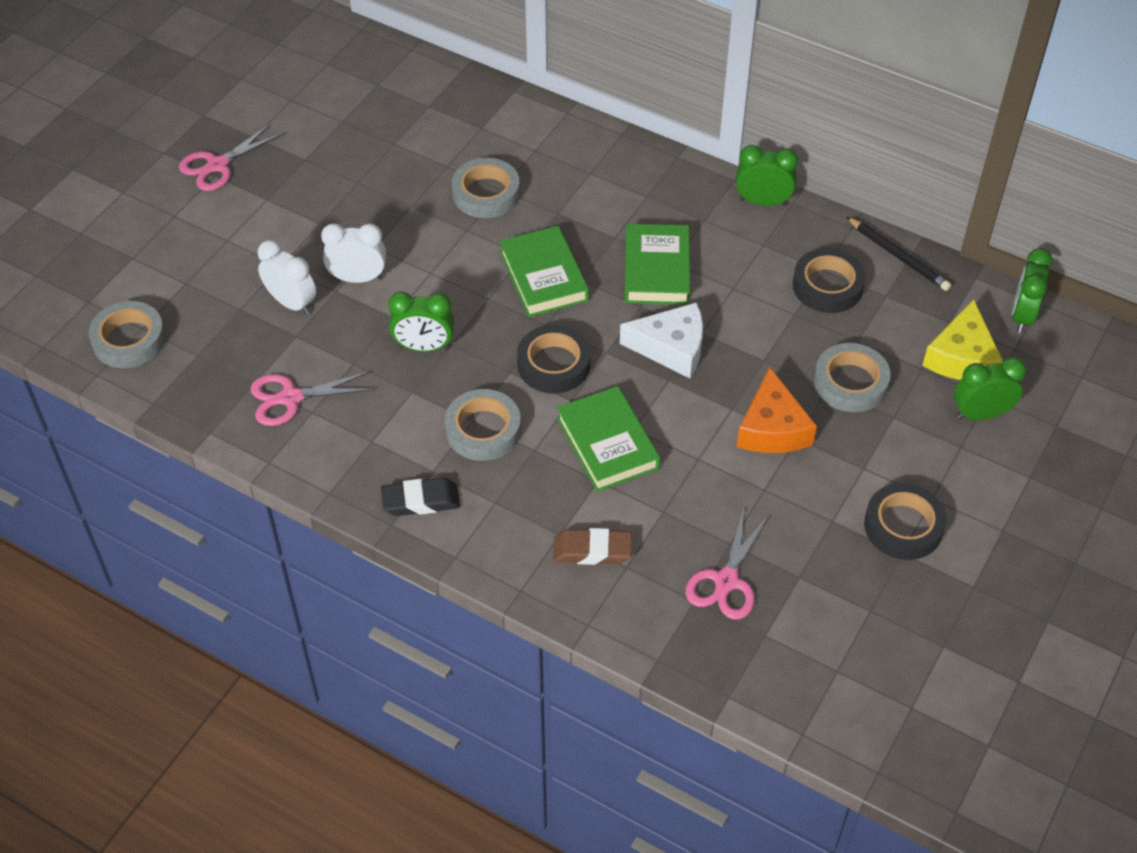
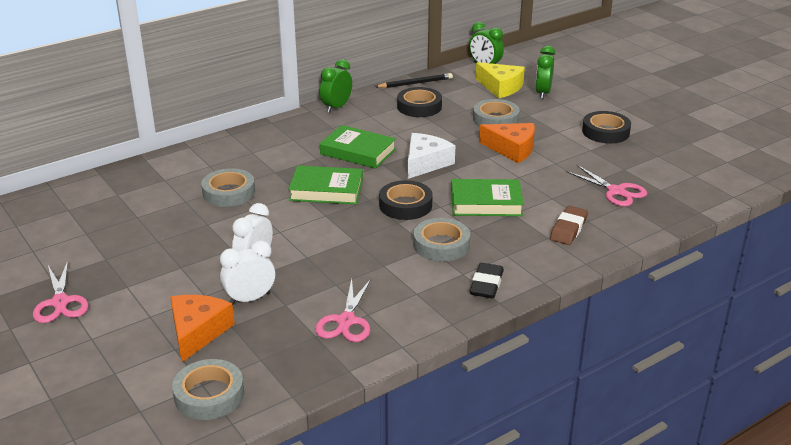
camera: 65 degrees left, 20 degrees down
(218, 287) = (197, 332): none -> orange cheese
(424, 347) = (347, 250): green clock -> none

